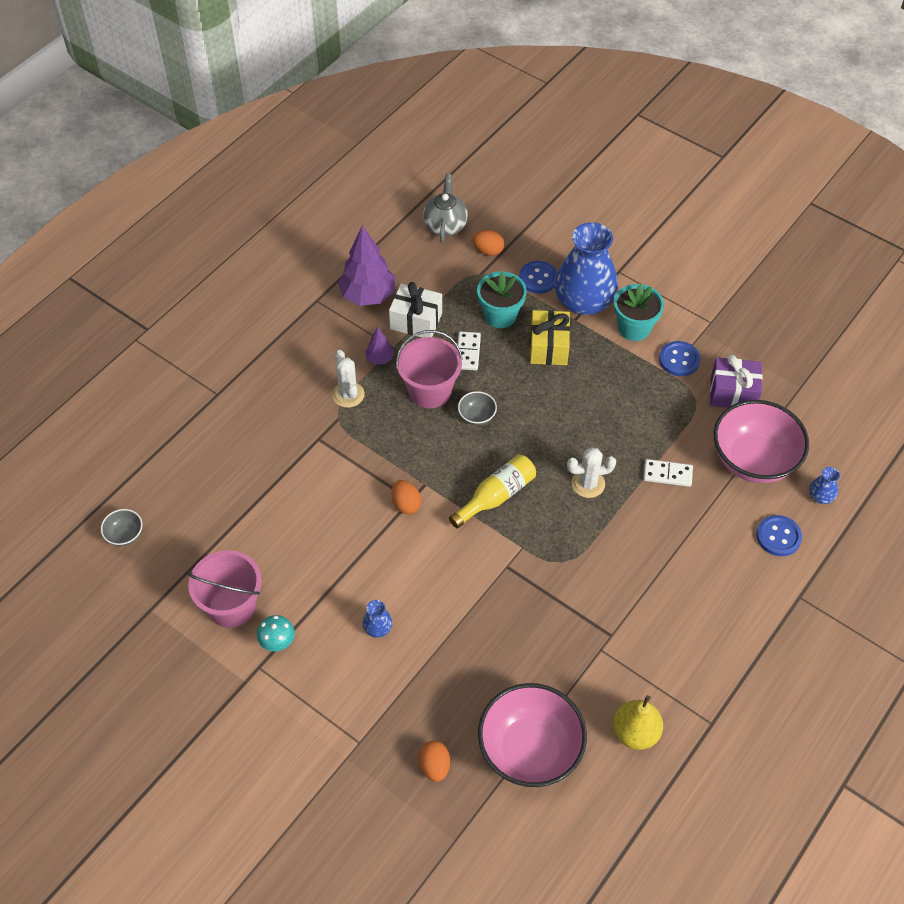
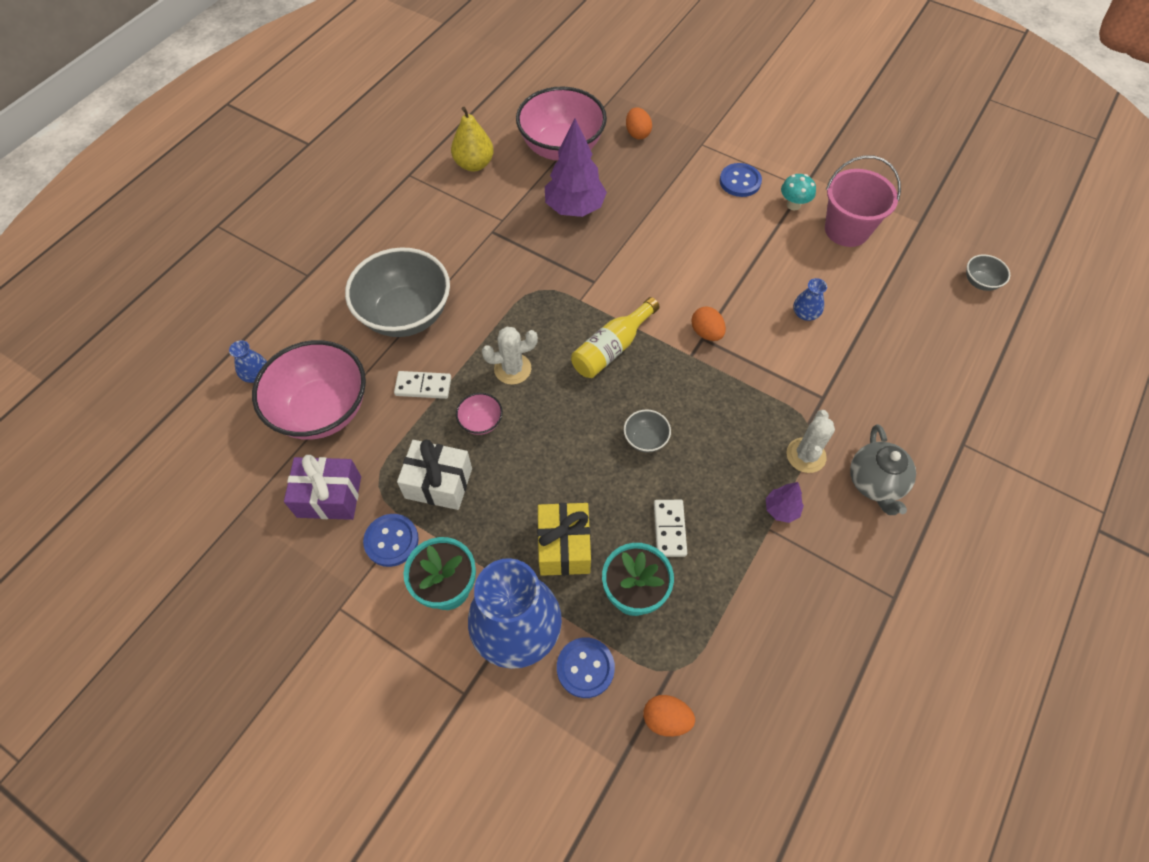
camera: 175 degrees right, 5 degrees up
(348, 395) = (806, 455): white cactus -> white cactus turned 45 degrees clockwise
(368, 295) = (826, 613): purple tree -> purple tree (575, 208)
(378, 628) = (707, 222): blue vase -> blue vase (805, 313)
(416, 321) = (748, 574): white gift -> white gift (438, 483)
(429, 391) = (708, 468): pink bucket -> none
(445, 225) = (742, 769): grey teapot -> grey teapot (875, 483)
(615, 440) = (481, 422): none -> pink bowl
(692, 545) = (406, 314): none -> grey bowl
(778, 537) = (314, 329): blue button -> blue button (740, 181)

